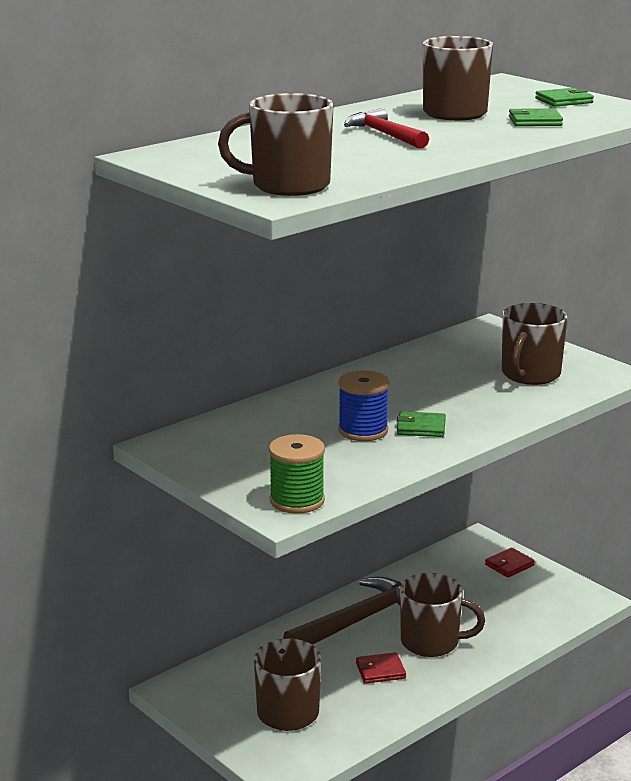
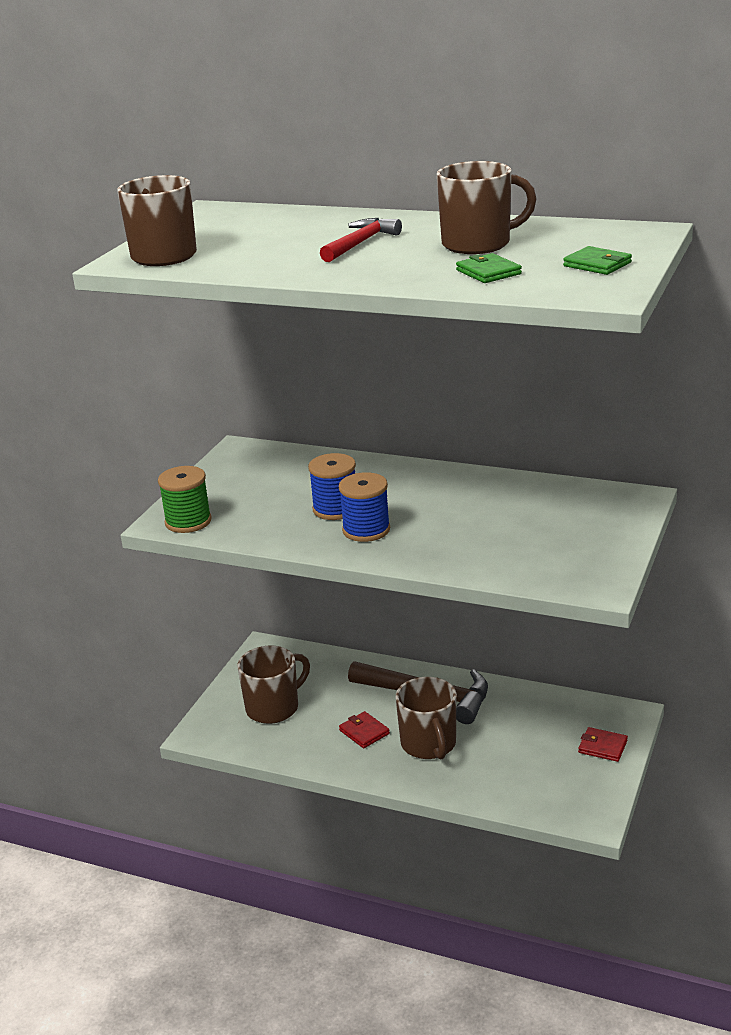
camera: 65 degrees right, 5 degrees up
(421, 427) = (366, 530): green wallet -> blue spool
(530, 375) = (540, 546): brown mug -> none

